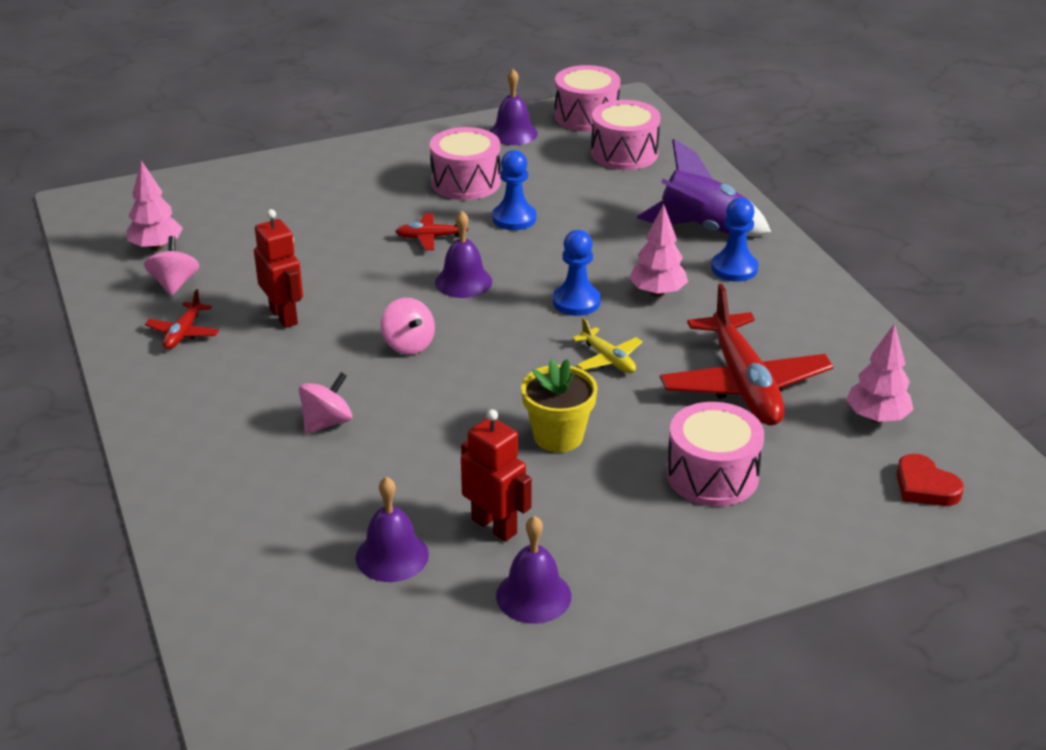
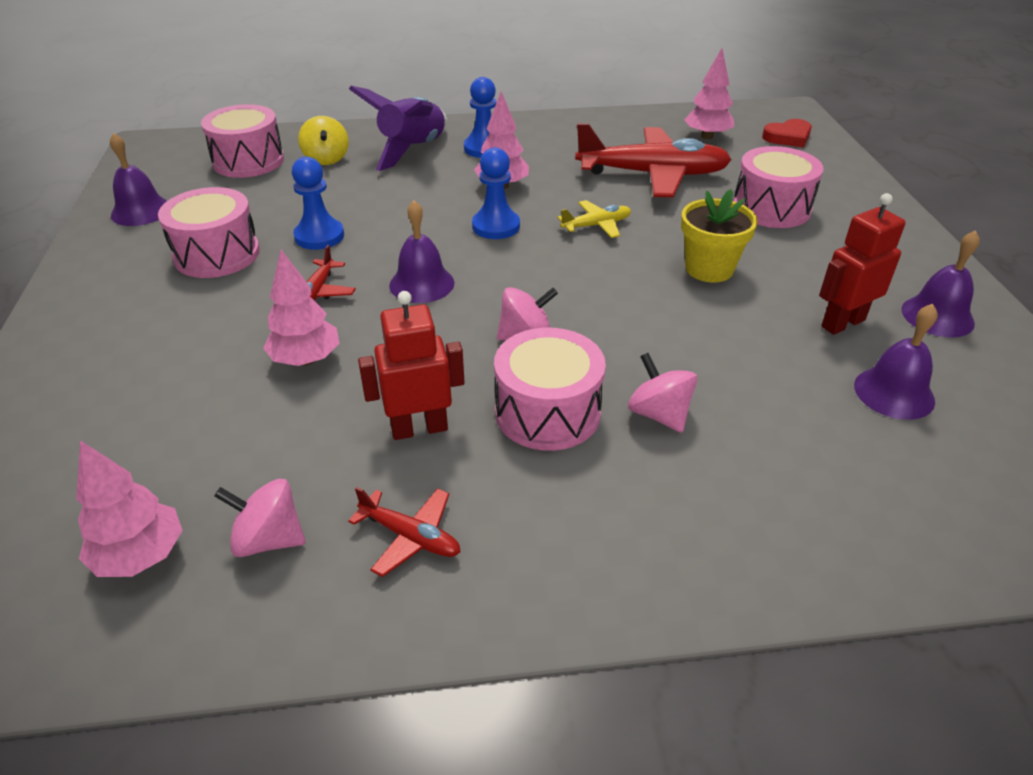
camera: 75 degrees left, 5 degrees up
(346, 254) = (306, 359): none -> pink tree
(586, 116) = (154, 167): pink drum -> pink drum (547, 412)
(653, 188) = (326, 159): none -> yellow spinning top

